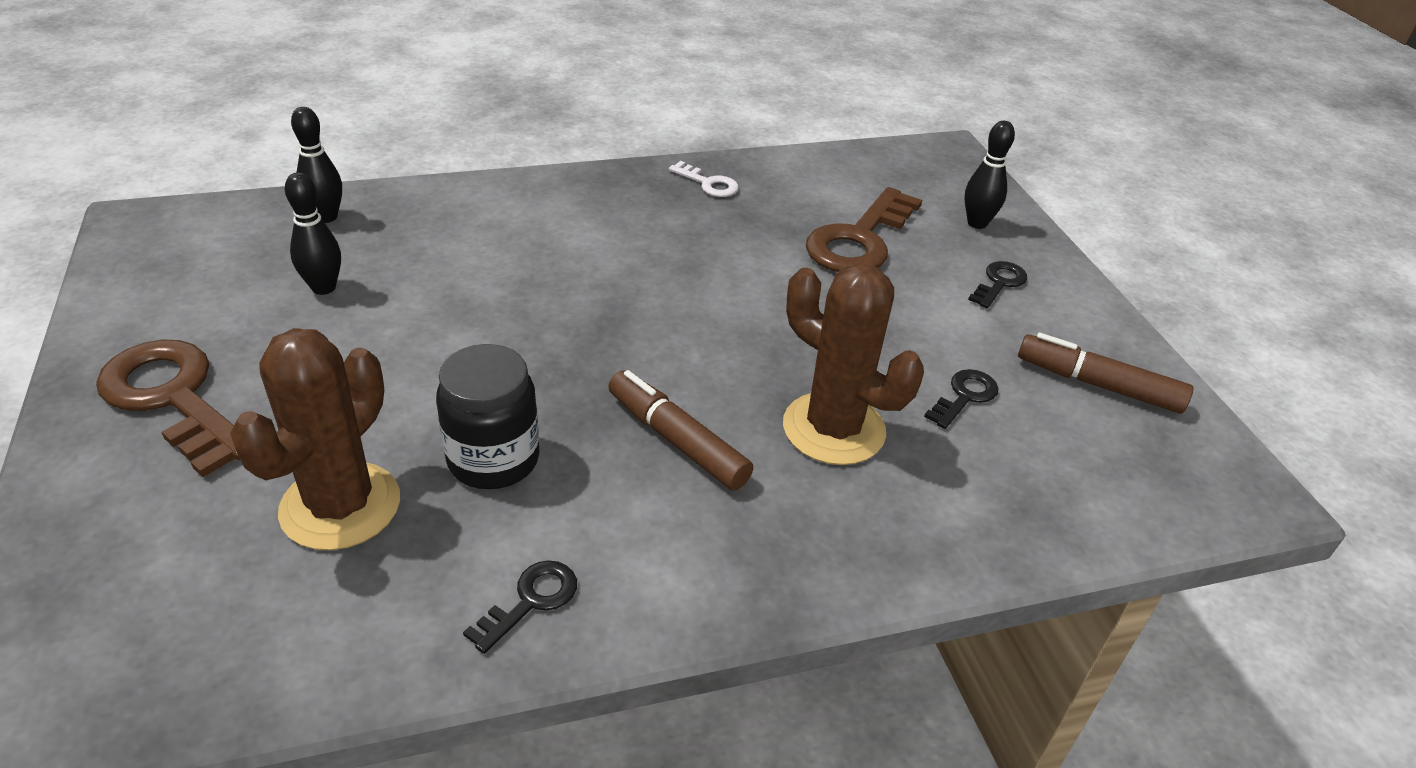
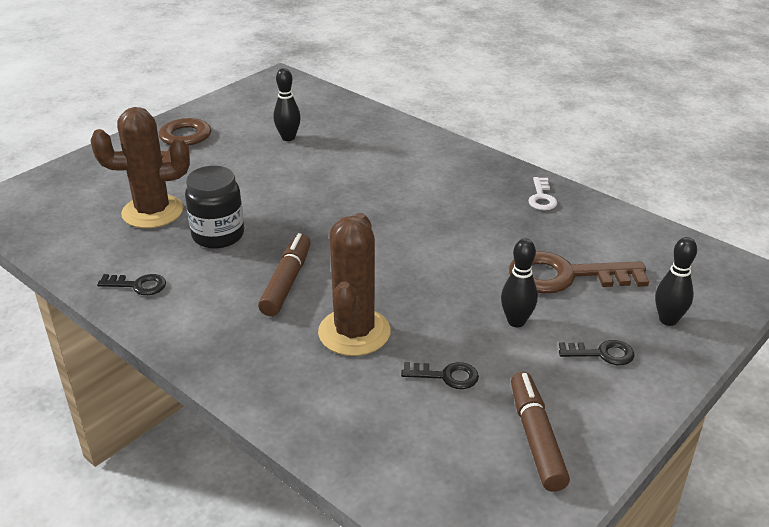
camera: 60 degrees right, 5 degrees down
(326, 217) = (341, 112): black bowling pin -> black bowling pin (516, 321)

